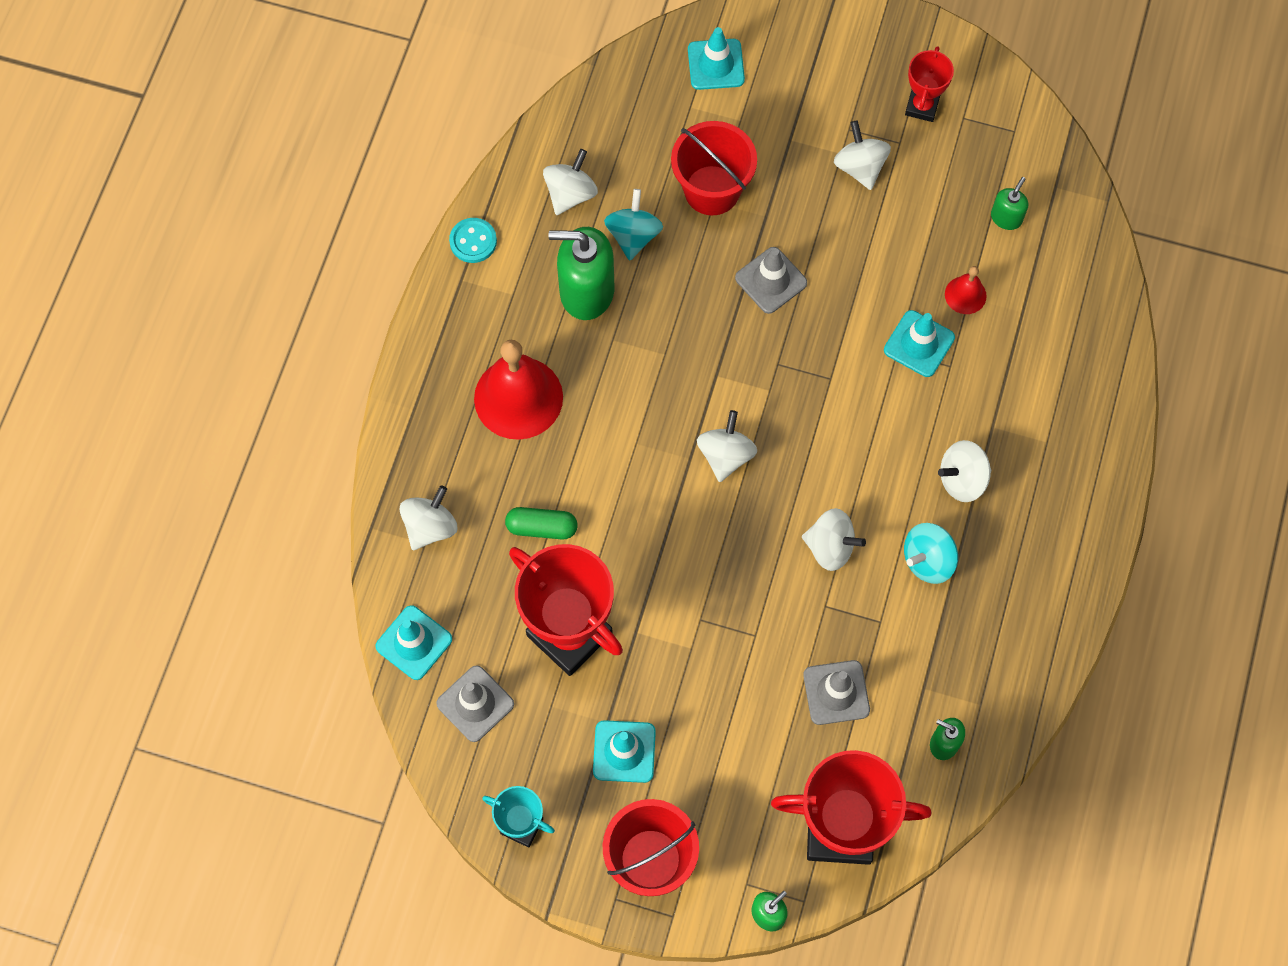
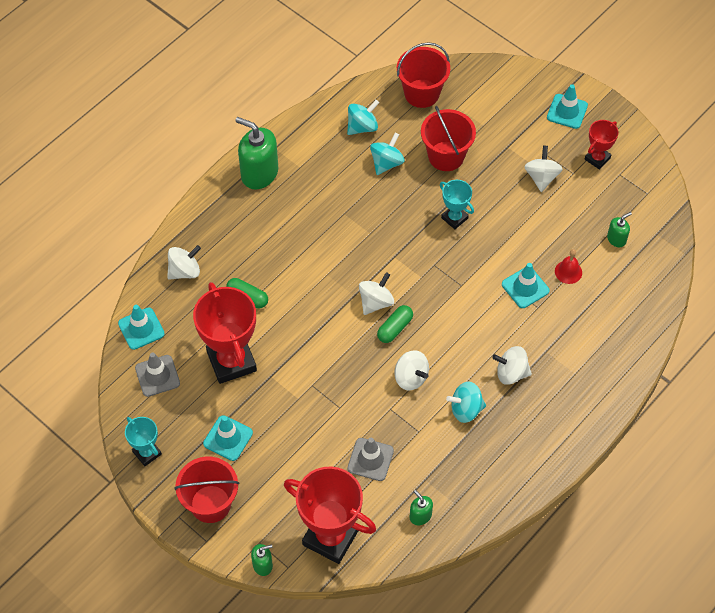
camera: 25 degrees right, 10 degrees down
(473, 241) = (292, 130): turquoise button -> none
(518, 397) = (272, 223): red bell -> none
(570, 193) = (362, 127): white spinning top -> turquoise spinning top
(586, 291) = (343, 182): green soap dispenser -> green soap dispenser (259, 173)
(629, 106) = (421, 93): none -> red bucket
(716, 64) = (485, 90): turquoise traffic cone -> turquoise traffic cone (567, 111)
(771, 280) = (454, 218): grey traffic cone -> turquoise trophy
(772, 483) = (395, 328): none -> green capsule

